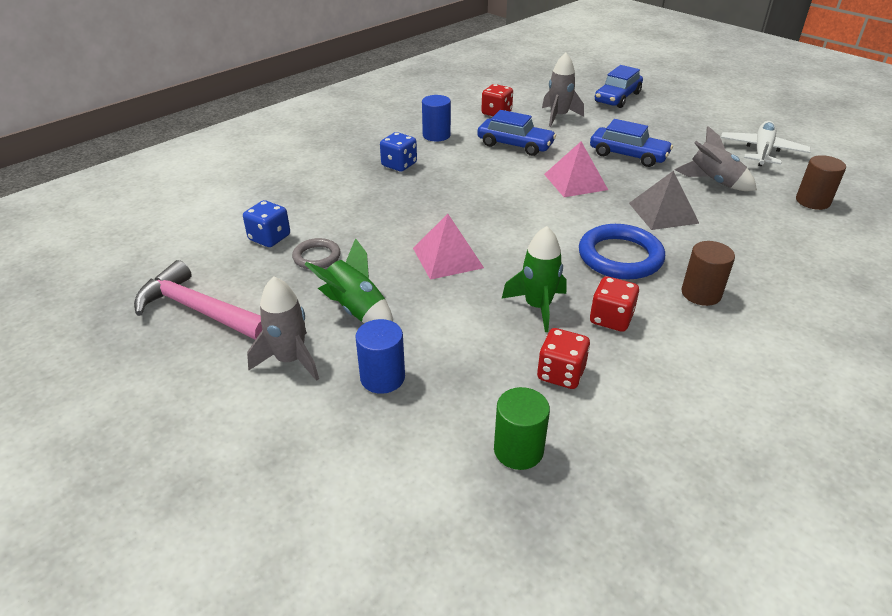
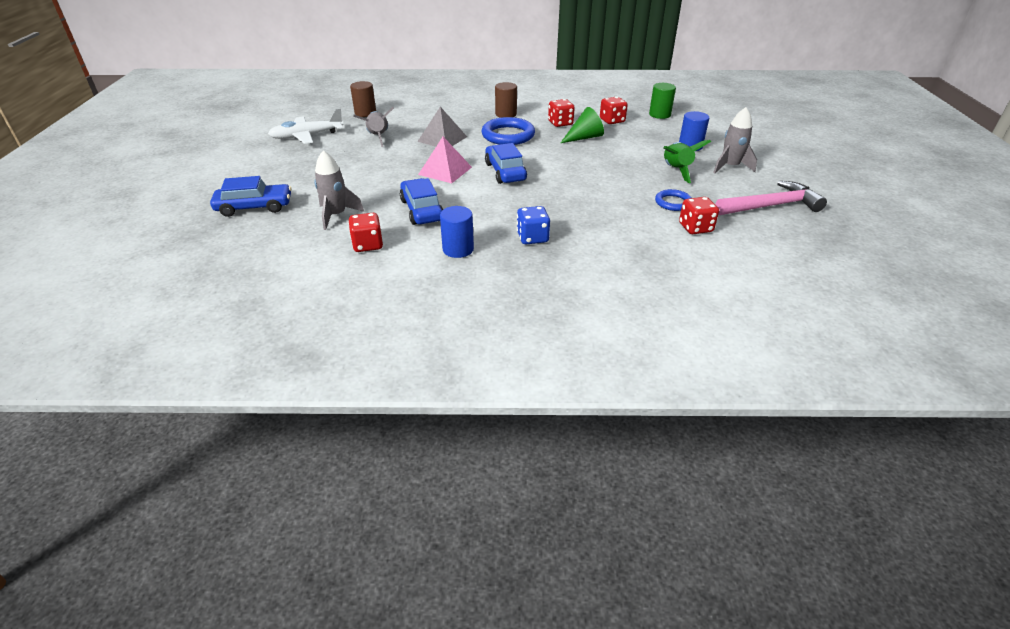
camera: 135 degrees left, 0 degrees up
(199, 310) = (771, 206): pink hammer -> pink hammer turned 90 degrees counterclockwise
(269, 238) = (695, 228): blue dice -> red dice
(317, 257) = (673, 203): grey ring -> blue ring
(447, 257) = (594, 170): pink pyramid -> none
(537, 307) = (584, 137): green rocket -> green cone
(628, 155) = (376, 168): blue car -> blue car (505, 172)

